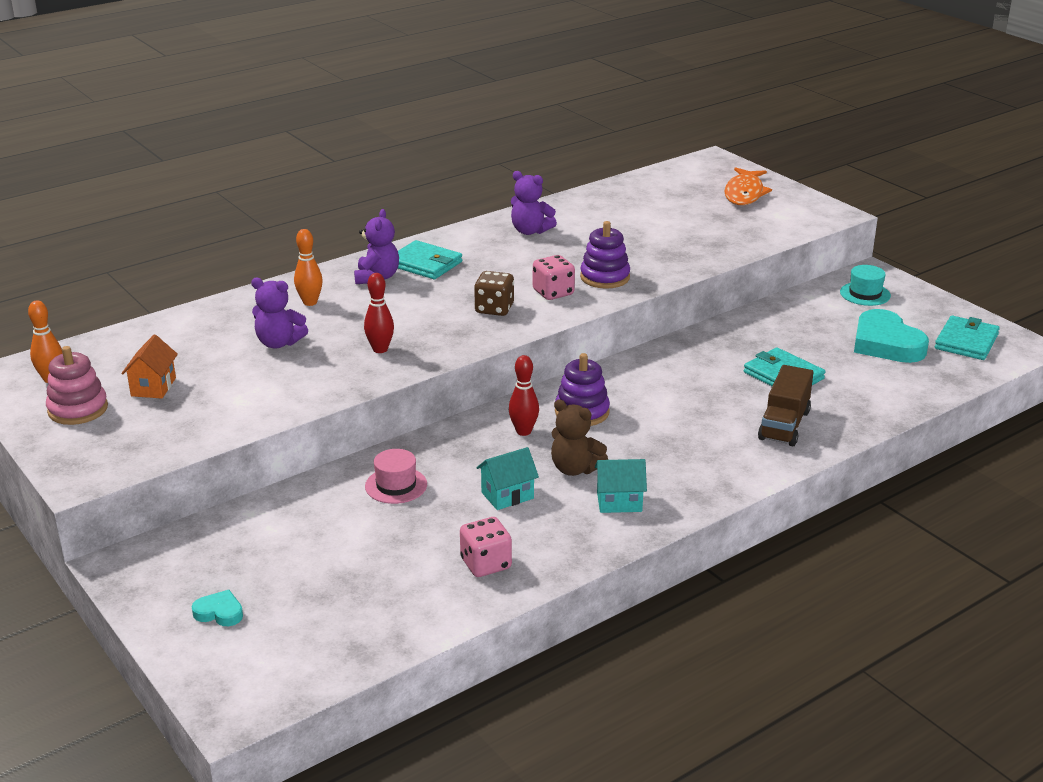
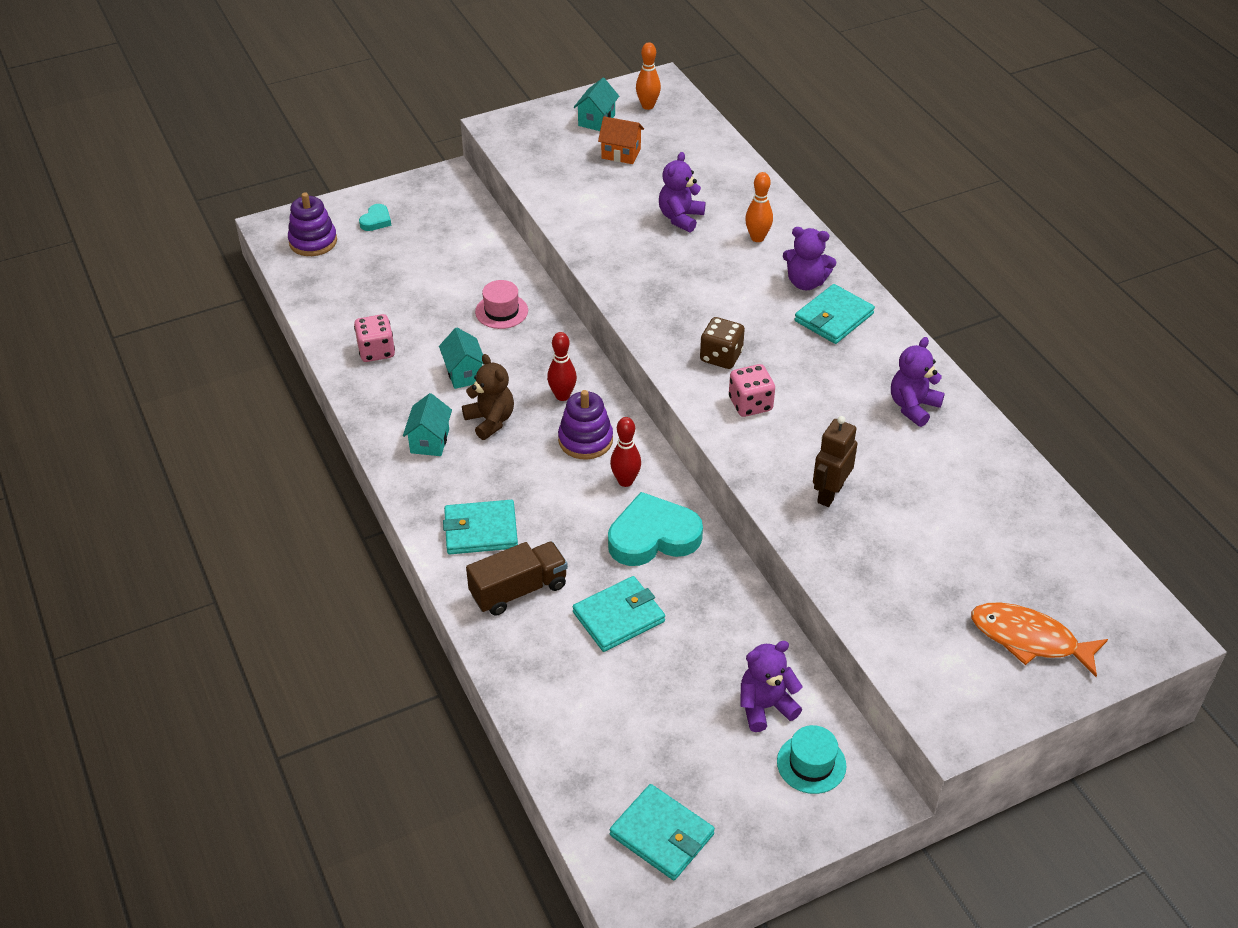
camera: 100 degrees right, 15 degrees up
(78, 409) = (596, 120): pink stacking toy -> turquoise house
(380, 349) = (654, 276): red bowling pin -> red bowling pin (625, 481)
(575, 469) = (490, 421): brown teddy bear -> brown teddy bear turned 105 degrees clockwise
(605, 277) = (781, 451): purple stacking toy -> purple stacking toy (313, 241)
(644, 257) = (829, 493): none -> brown robot
(725, 454) = (481, 530): none -> turquoise wallet
(784, 425) = (518, 590): brown truck -> brown truck turned 120 degrees clockwise
(829, 312) = (765, 706): none -> purple teddy bear
(886, 343) = (673, 742): turquoise heart -> turquoise heart (653, 536)

